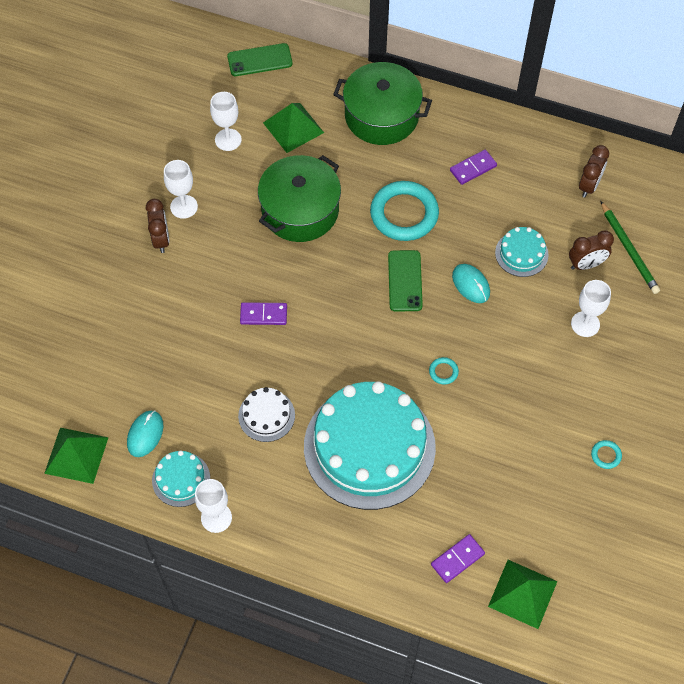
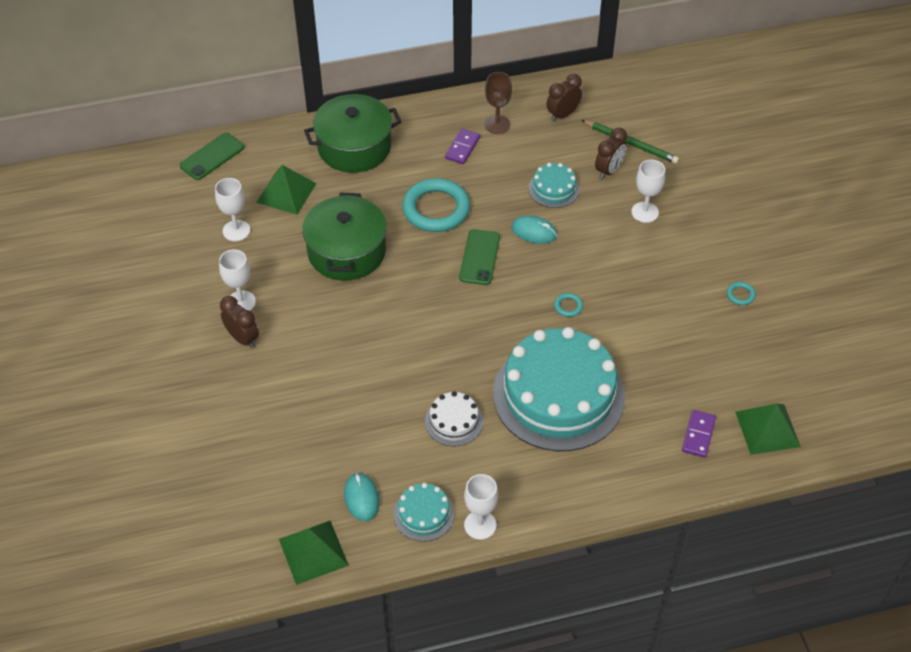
camera: 35 degrees left, 10 degrees down
(263, 315) = (384, 347): purple domino -> none
(405, 281) = (479, 257): green phone -> green phone turned 45 degrees clockwise
(522, 162) = (497, 124): none -> brown goblet
(589, 186) = (562, 115): brown clock -> brown clock turned 120 degrees counterclockwise

